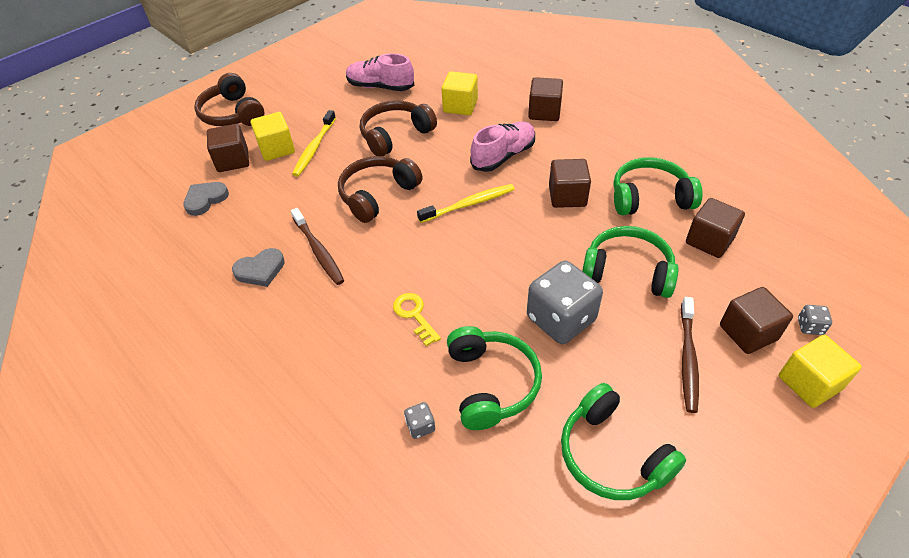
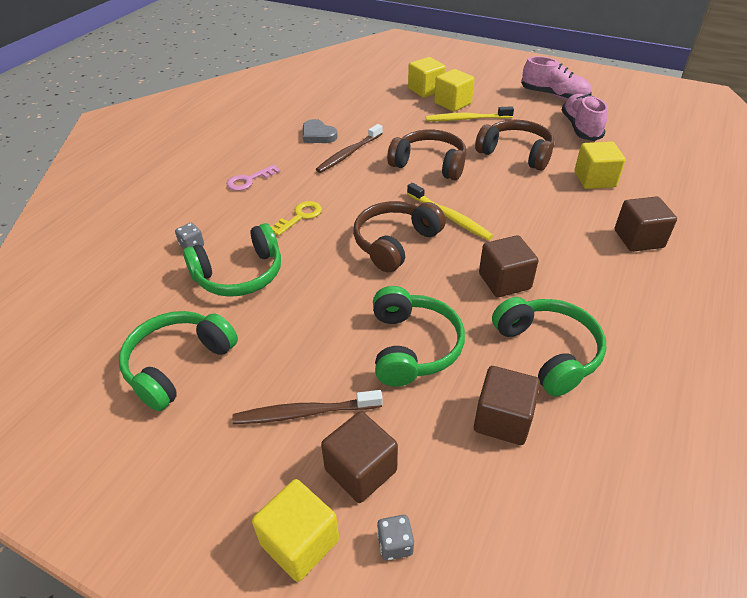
camera: 70 degrees right, 5 degrees down
(205, 199) = (377, 93): grey heart -> none
(232, 114) = (479, 73): brown headphones -> brown headphones (395, 243)
(233, 160) = (425, 90): brown cube -> yellow cube
(317, 352) = (249, 180): none -> pink key
(503, 156) = (536, 224): pink shoe -> pink shoe (554, 95)
(561, 319) = (326, 305): grey dice -> none

